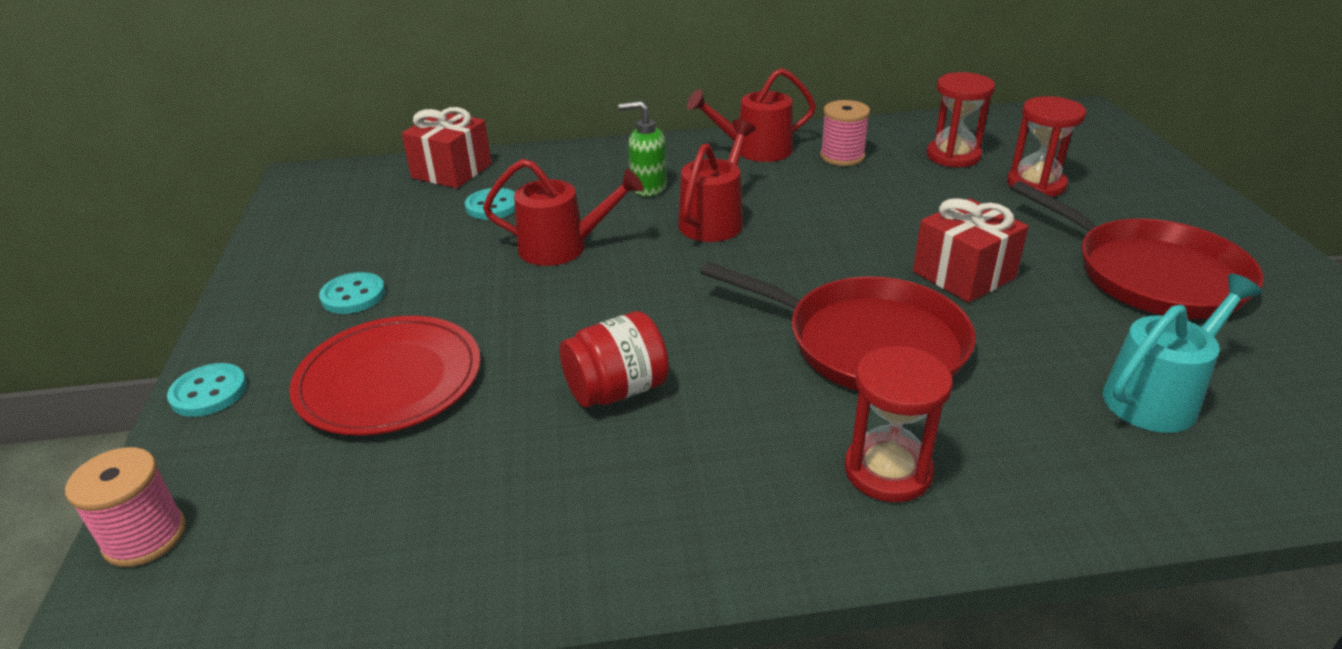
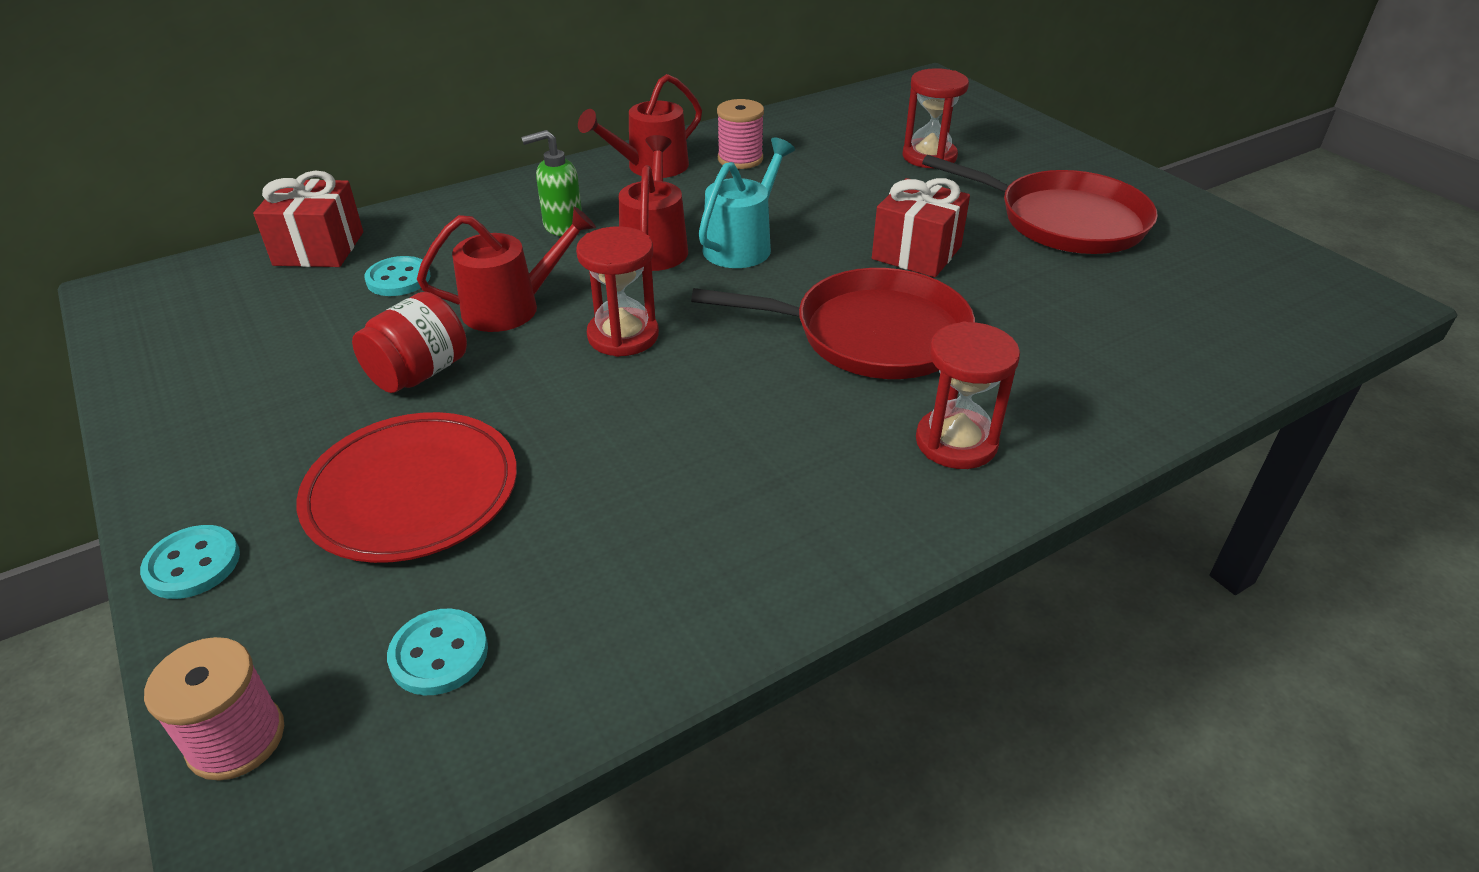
camera: 25 degrees left, 5 degrees up
(353, 295) = (298, 413): turquoise button -> turquoise button (439, 654)
(617, 390) = (667, 437): red jar -> red jar (419, 373)
(953, 156) = (842, 141): red hourglass -> red hourglass (623, 336)
(1158, 396) = (1124, 323): turquoise watering can -> turquoise watering can (743, 244)

